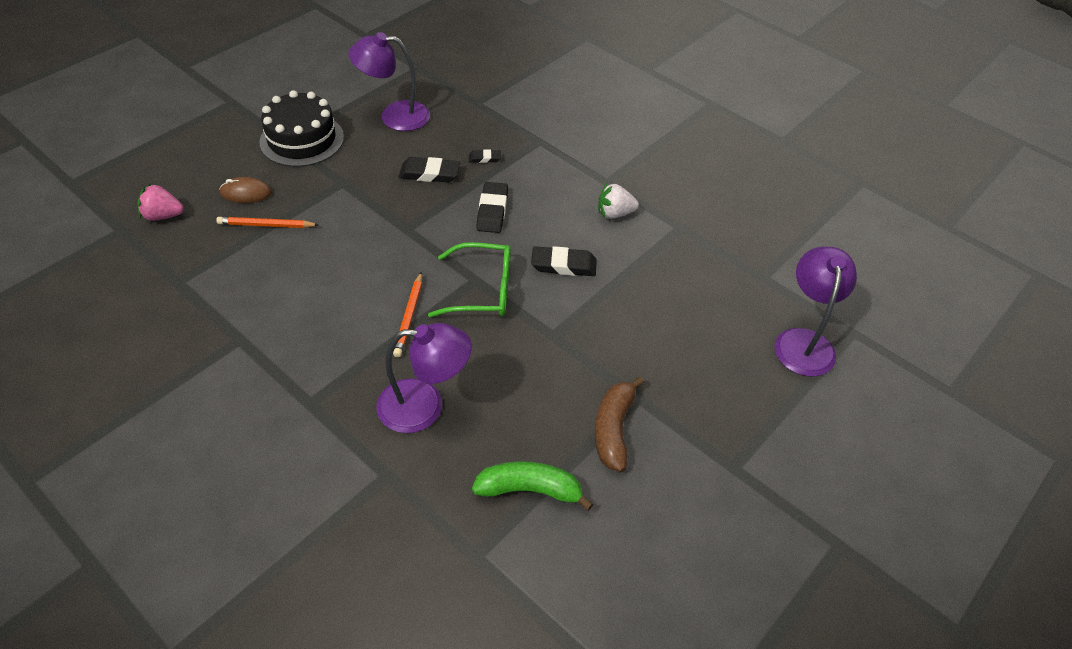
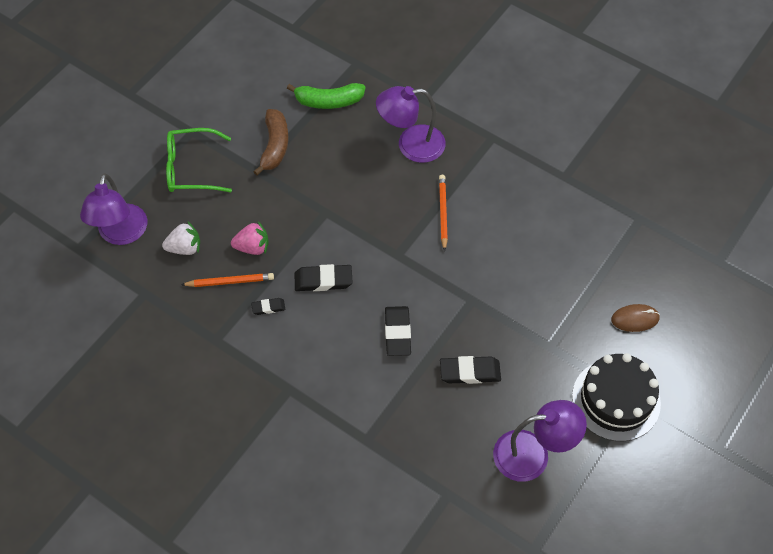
camera: 175 degrees right, 10 degrees up
(163, 216) = (693, 281): pink strawberry -> pink strawberry (253, 247)
(266, 225) = (598, 285): orange pencil -> orange pencil (230, 282)
(482, 290) = (389, 245): green glasses -> green glasses (191, 168)
(484, 158) = (419, 403): black eraser -> black eraser (268, 307)
(614, 213) = (279, 347): white strawberry -> white strawberry (185, 248)

